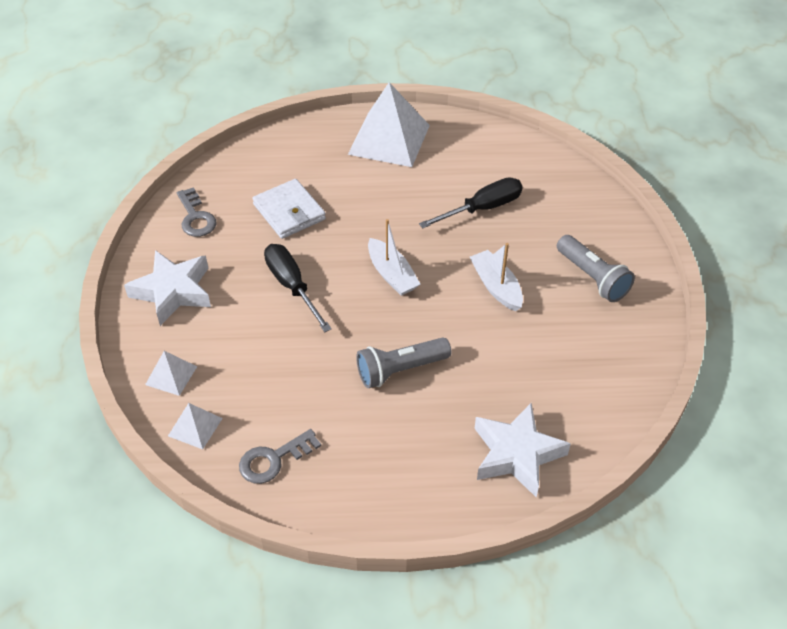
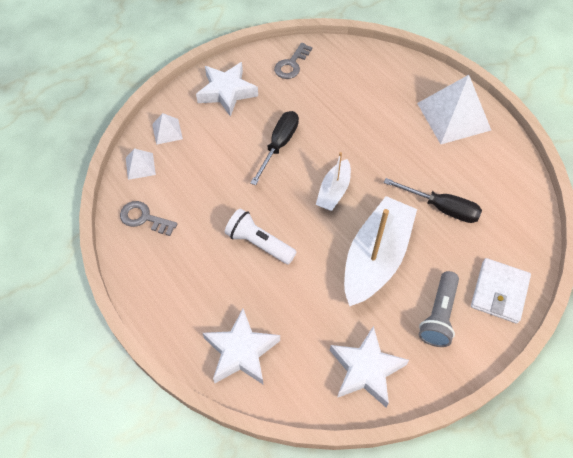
camera: 55 degrees right, 10 degrees up
(289, 212) = (337, 105): white wallet -> white wallet (499, 292)
(400, 370) = (259, 243): grey flashlight -> white flashlight
(496, 286) = (376, 258): white boat -> white boat, size x1.88
(609, 363) = (365, 369): none -> white star

